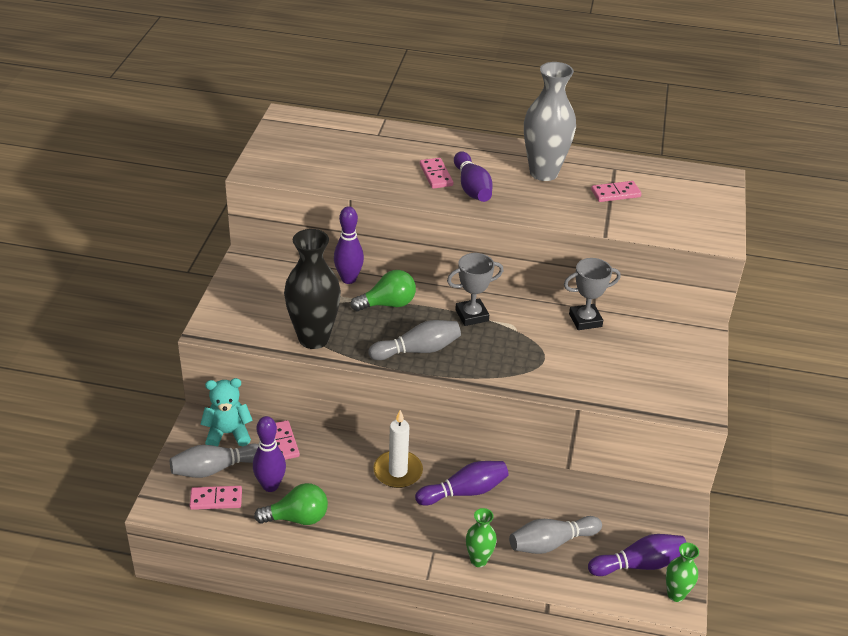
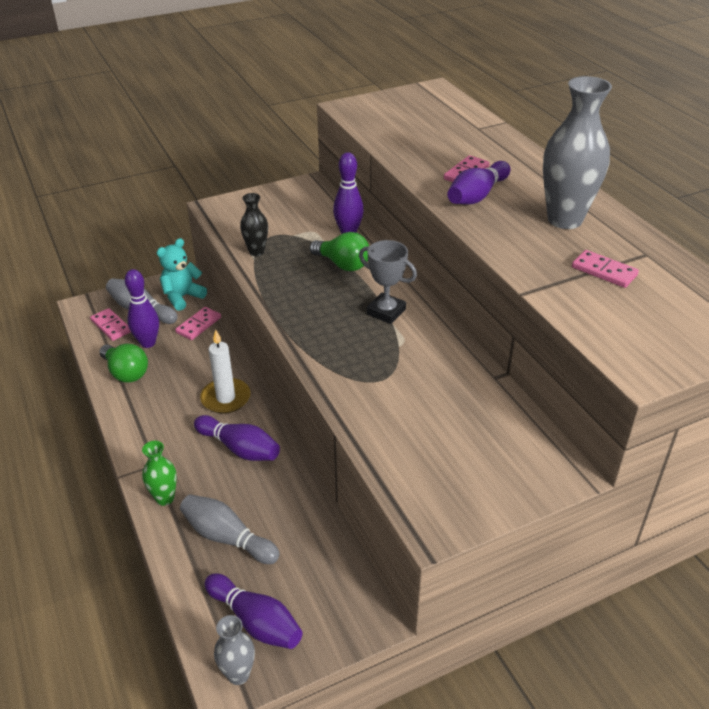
camera: 55 degrees right, 0 degrees up
(228, 433) = (182, 297): turquoise teddy bear -> turquoise teddy bear turned 90 degrees counterclockwise
(313, 338) = (256, 252): black vase -> black vase, size x0.51
(418, 350) = (304, 305): grey bowling pin -> none
(585, 320) = (470, 380): grey trophy -> none
(675, 594) = (238, 674): green vase -> grey vase

